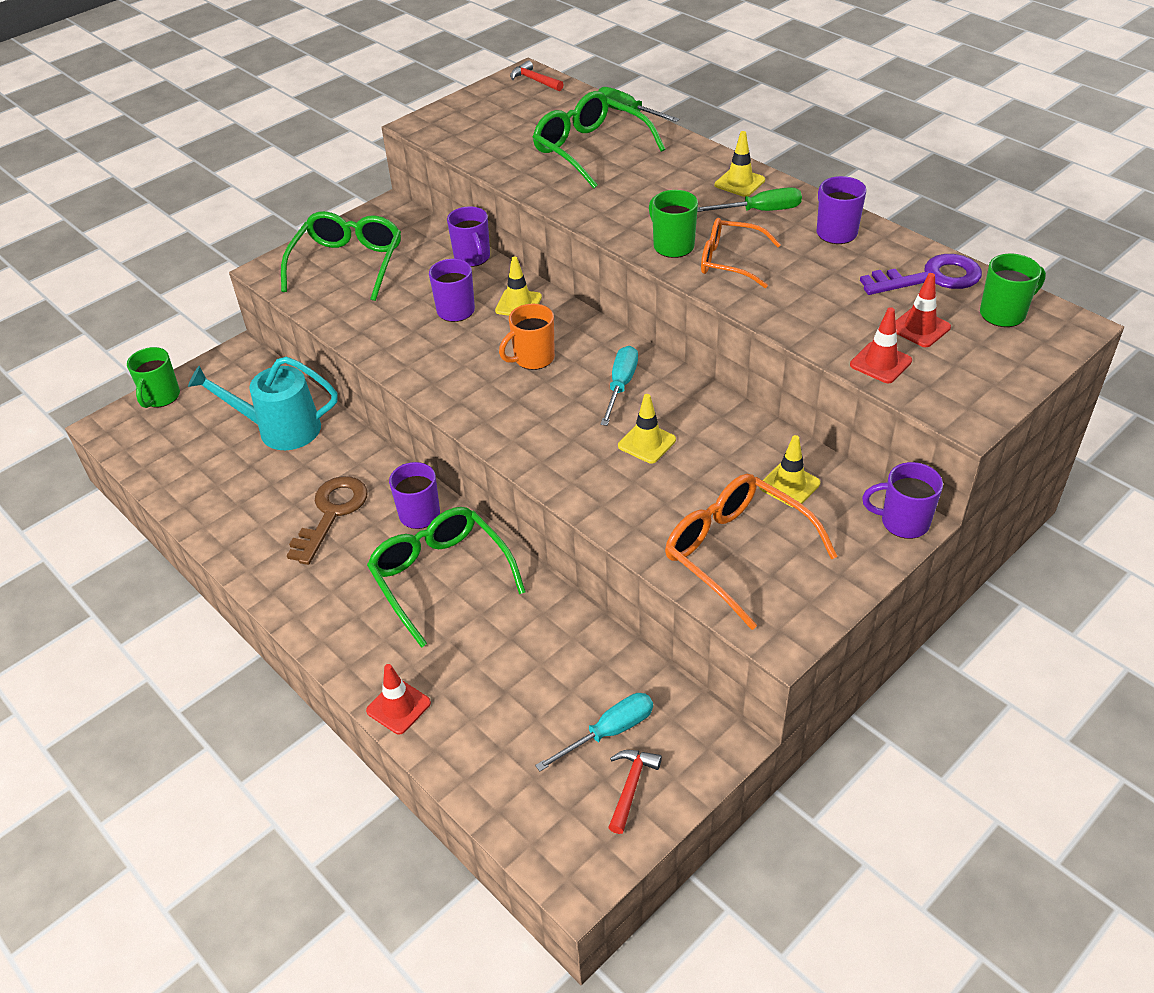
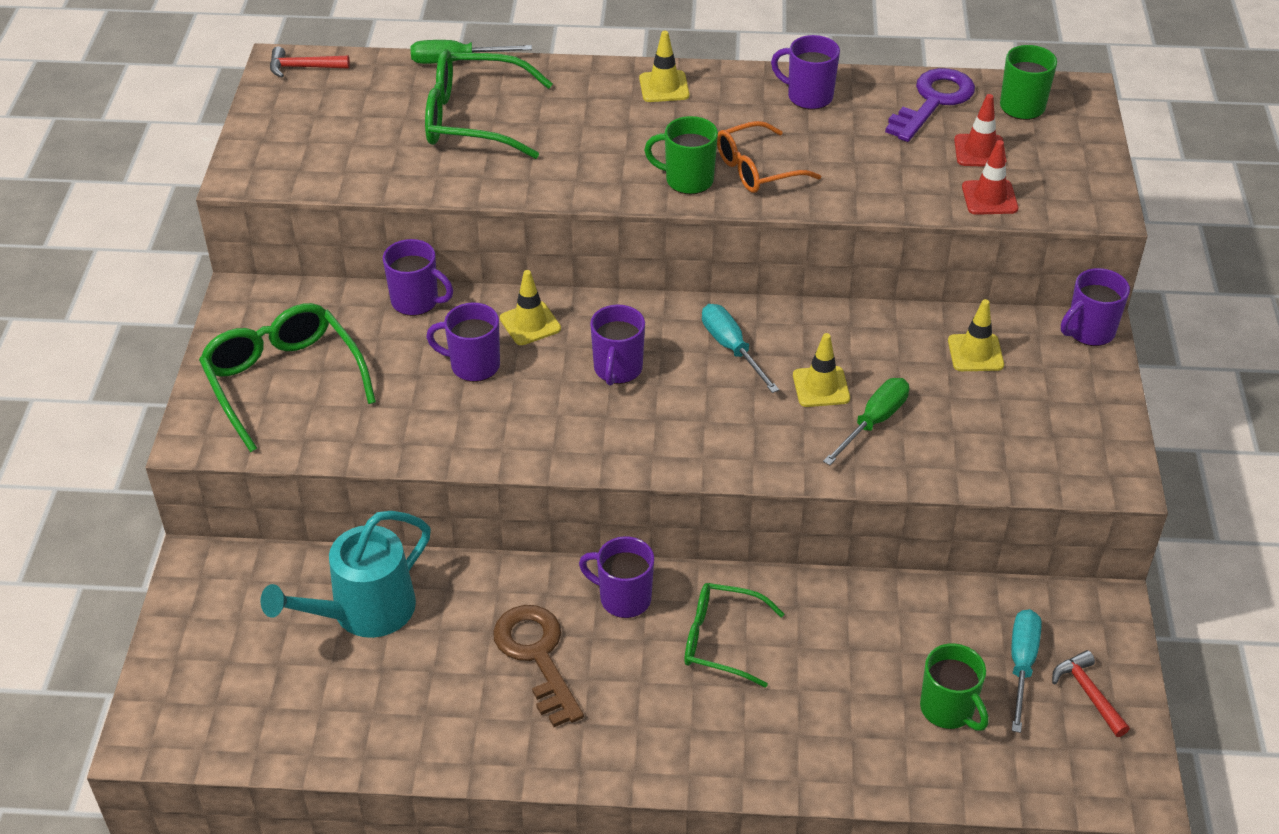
camera: 45 degrees left, 0 degrees up
(161, 397) = (166, 668): green mug -> green mug (948, 709)
(398, 707) = (834, 776): red traffic cone -> none
(440, 576) = (720, 640): green glasses -> green glasses, size x0.67
(533, 358) = (617, 369): orange mug -> purple mug
(736, 552) = (1006, 435): orange glasses -> none
(760, 211) = (719, 107): green screwdriver -> green screwdriver (874, 422)

